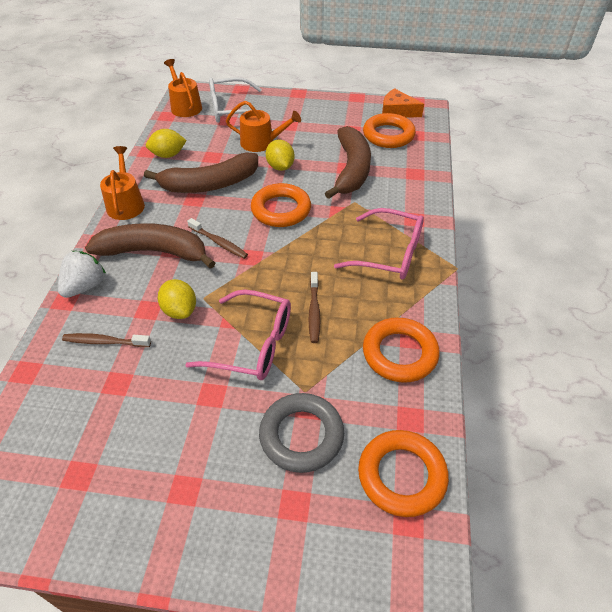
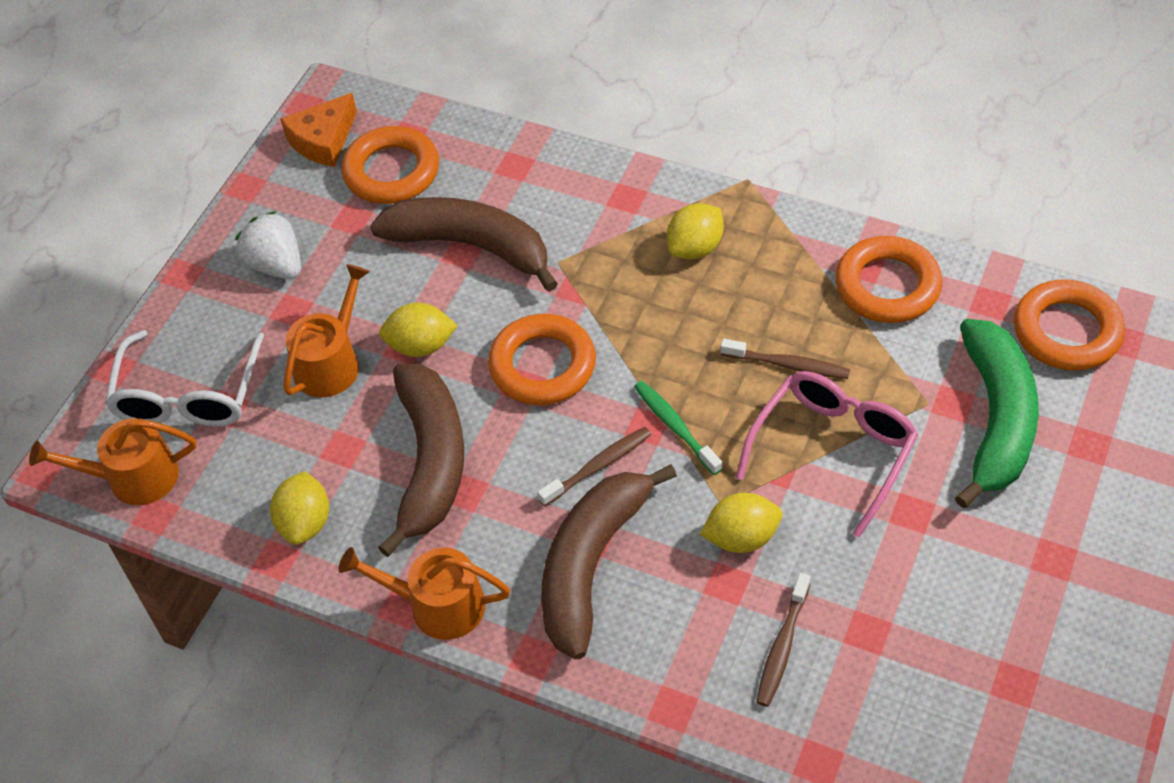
camera: 70 degrees left, 5 degrees up
(85, 286) = (647, 676): white strawberry -> white strawberry (276, 265)
(253, 268) = (675, 426): none -> green toothbrush
(301, 435) = (996, 420): grey ring -> green banana
(389, 254) = (695, 248): pink glasses -> yellow lemon

